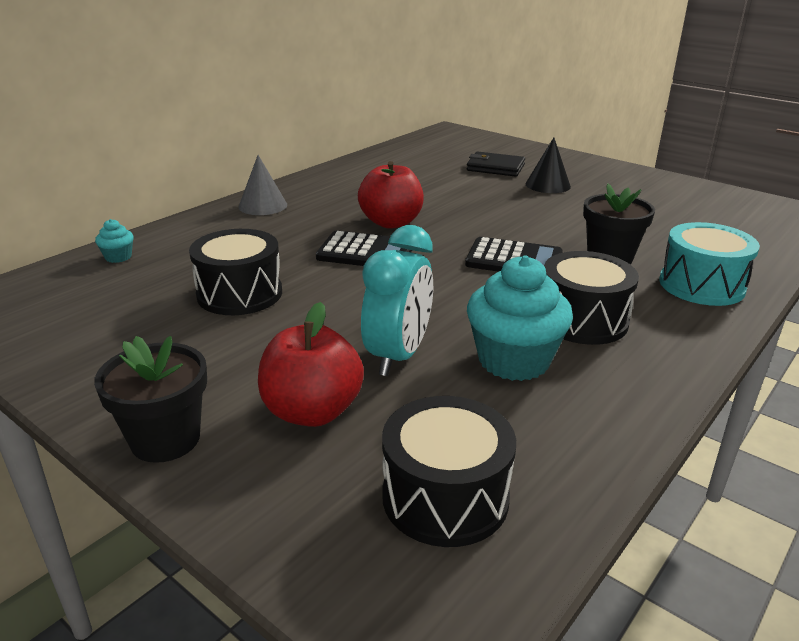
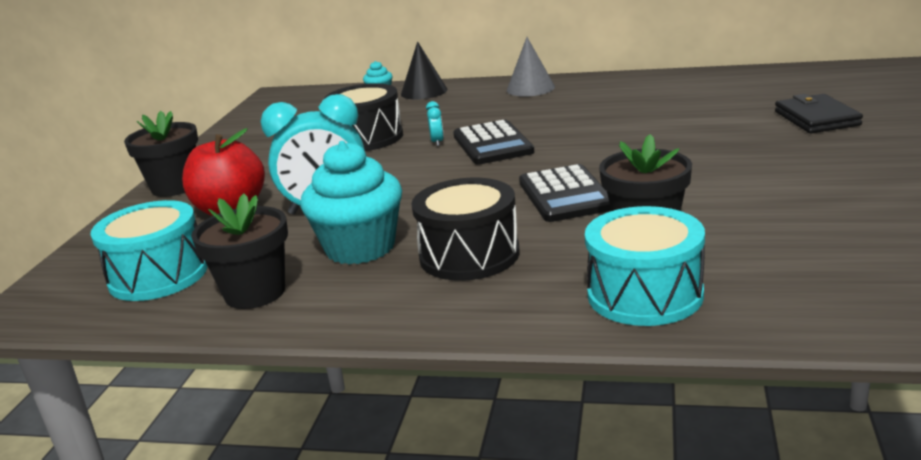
camera: 65 degrees right, 5 degrees down
(317, 269) = (437, 142): none -> turquoise clock
(391, 223) = (571, 131): red apple -> none
(445, 497) = (158, 275): black drum -> turquoise drum
(548, 185) = (816, 152): black cone -> black cone (424, 91)
(557, 437) = (255, 293): none -> black flower pot

